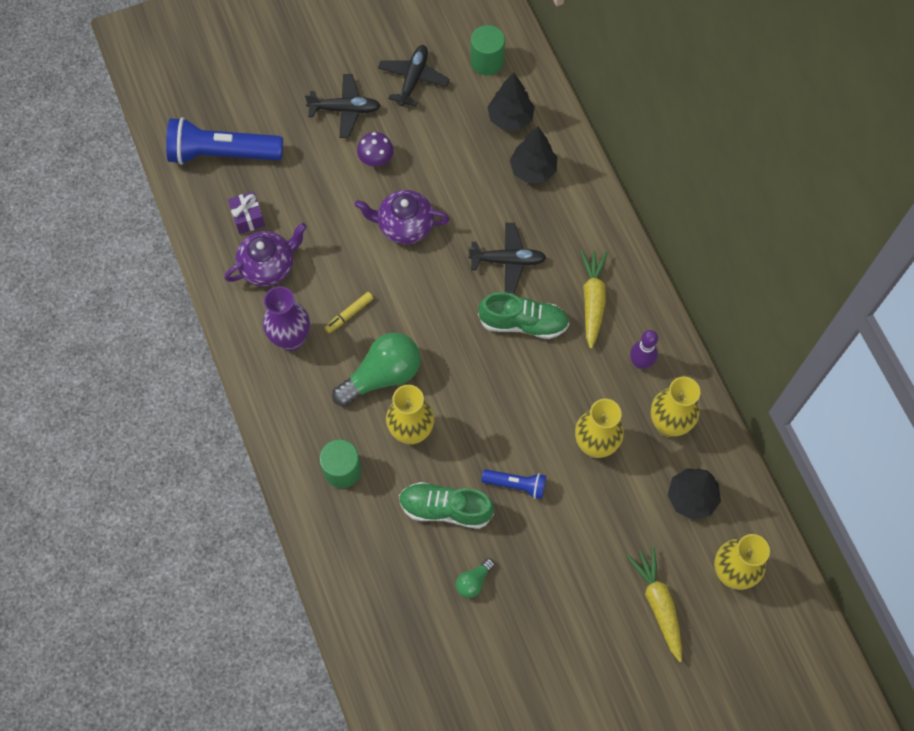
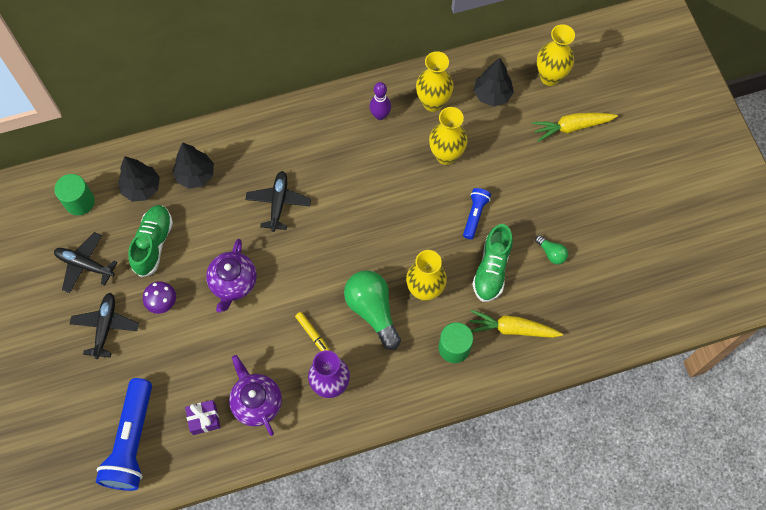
camera: 85 degrees left, 0 degrees up
(523, 323) = (336, 196): green shoe -> green shoe (153, 244)
(592, 300) = (322, 143): yellow carrot -> yellow carrot (512, 329)

